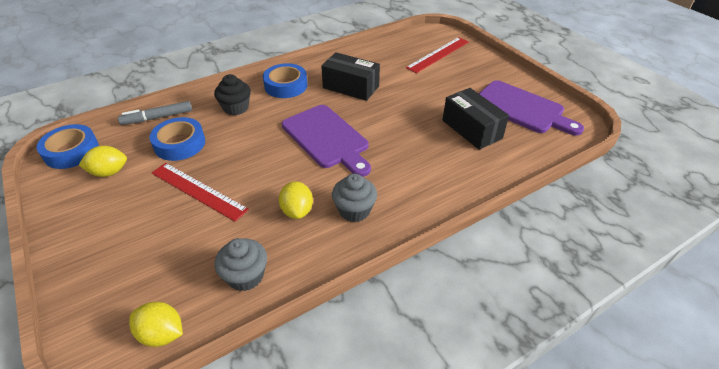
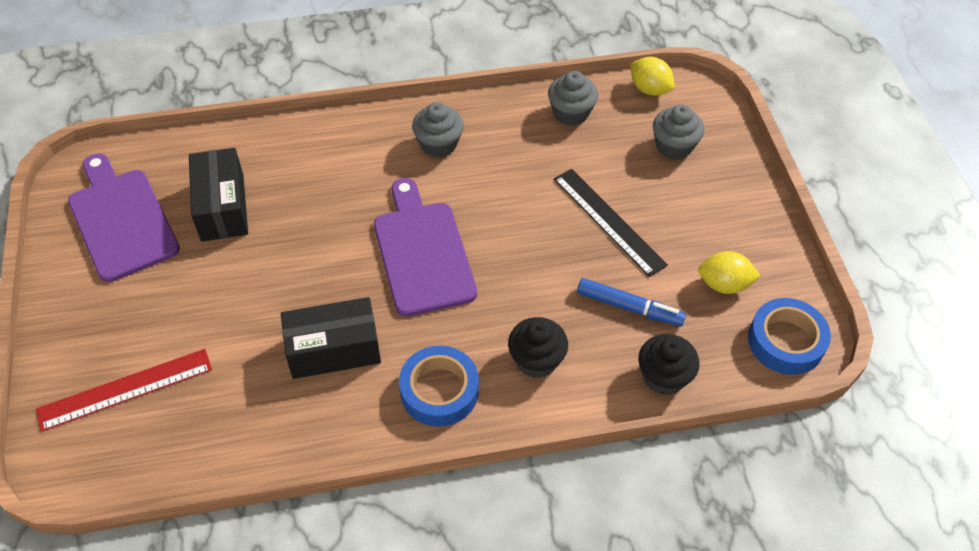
camera: 160 degrees left, 10 degrees up
(138, 271) = (674, 146): none -> grey cupcake
(157, 118) = (663, 377): grey marker -> black cupcake
(180, 144) = (629, 307): blue tape -> blue marker
(198, 191) = (609, 221): red ruler -> black ruler
(297, 211) = (500, 162): yellow lemon -> none
(351, 87) = (334, 350): black box -> black box turned 60 degrees counterclockwise

